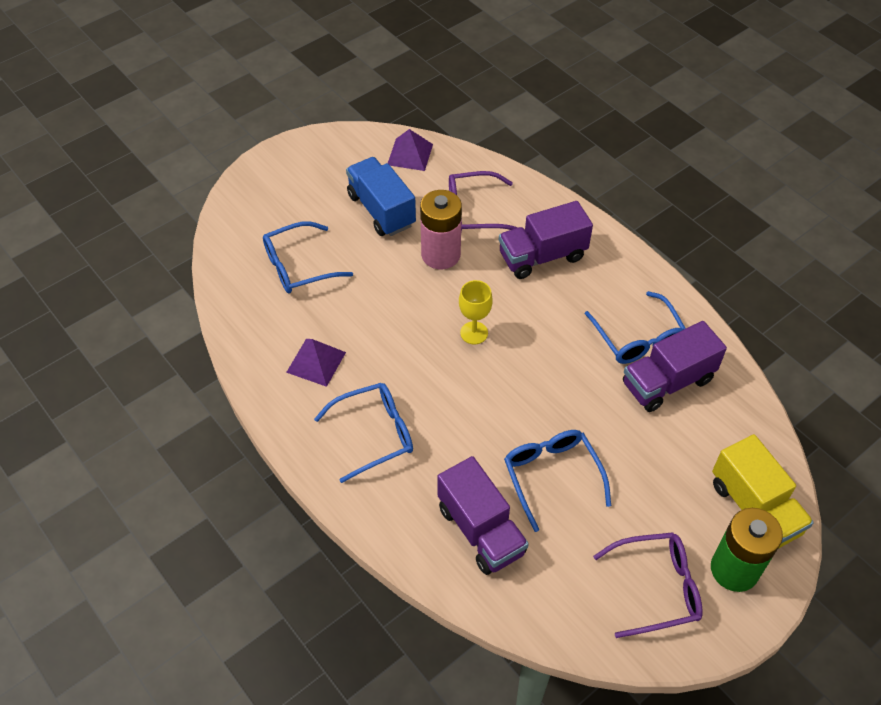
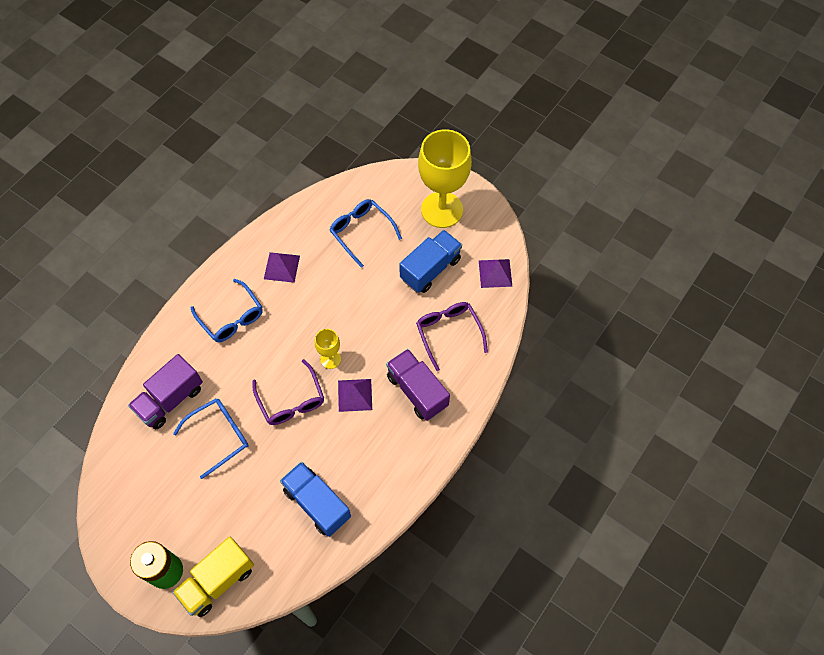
camera: 75 degrees right, 10 degrees up
(301, 182) = (442, 210): none -> yellow goblet
(440, 255) = (398, 320): pink battery -> none
(531, 317) = (355, 395): none -> purple pyramid
(638, 338) = (354, 475): blue glasses -> none
(656, 588) = (144, 519): purple glasses -> purple glasses (291, 400)
(667, 382) = (317, 503): purple truck -> blue truck

